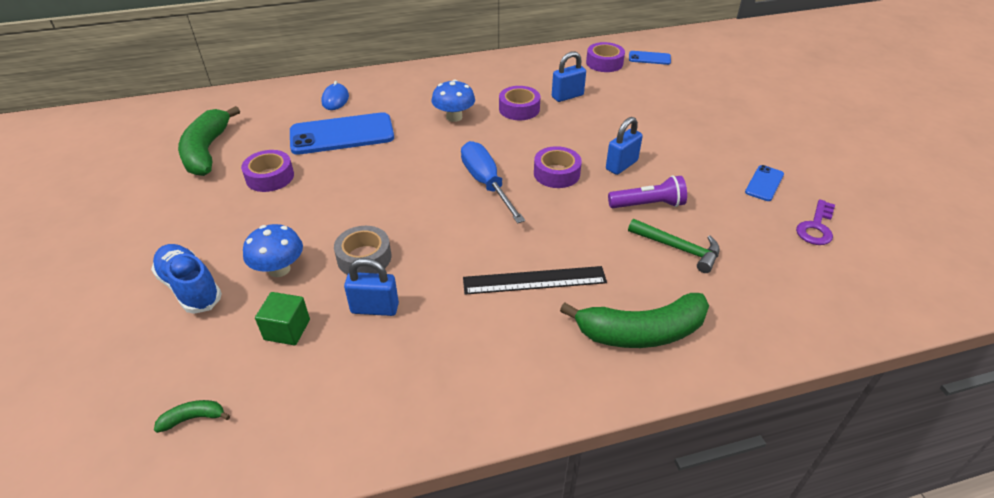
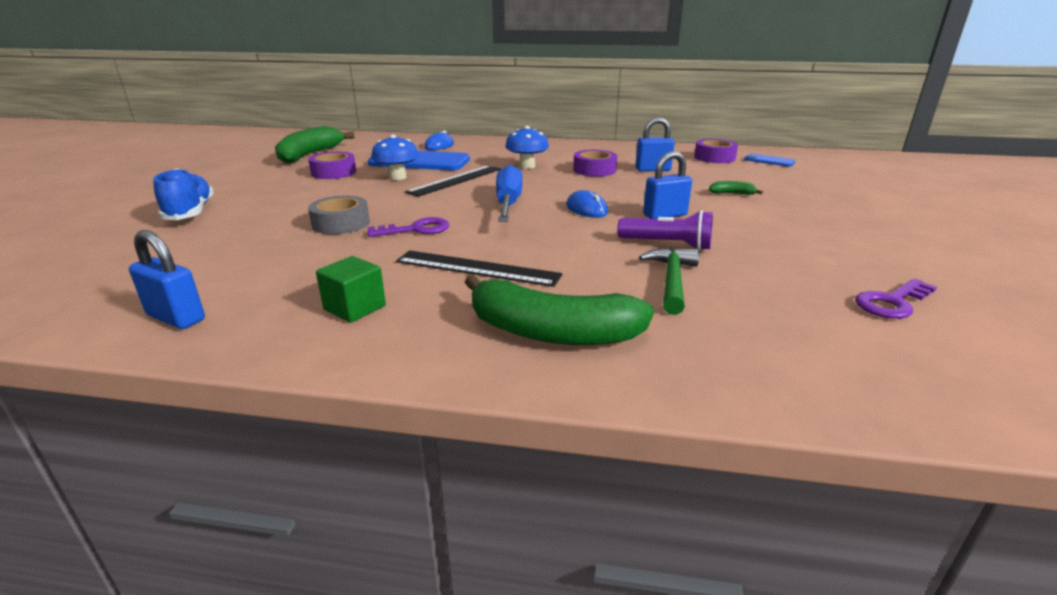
camera: 25 degrees right, 15 degrees down
(193, 418) = (72, 279): green banana -> green banana (732, 194)
(279, 269) = (266, 216): blue mushroom -> blue mushroom (397, 177)
(287, 329) = (219, 248): green cube -> green cube (355, 308)
(375, 308) = (305, 253): blue padlock -> blue padlock (176, 318)
(408, 159) = (456, 180): none -> black ruler
(440, 245) = (416, 229): none -> purple key
(556, 173) = (586, 209): purple tape -> blue mouse
(678, 248) = (671, 281): green hammer -> green hammer turned 135 degrees counterclockwise
(764, 183) = (840, 256): blue phone -> none

